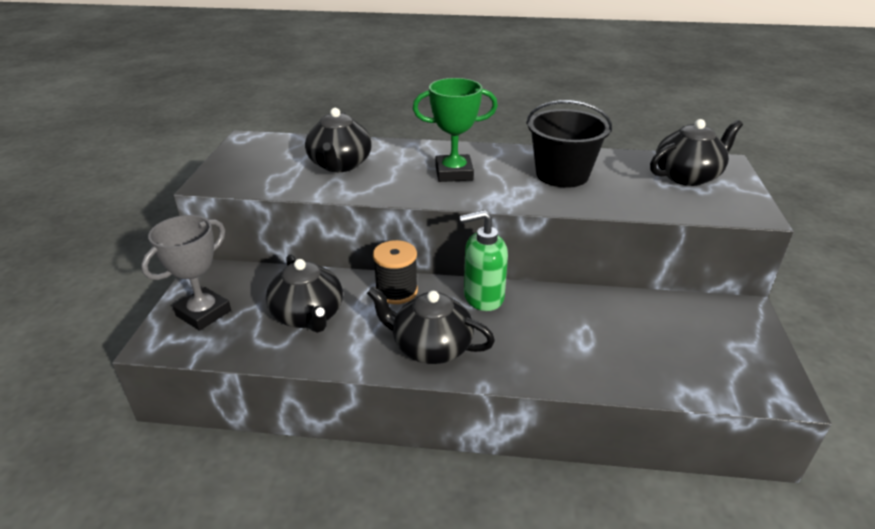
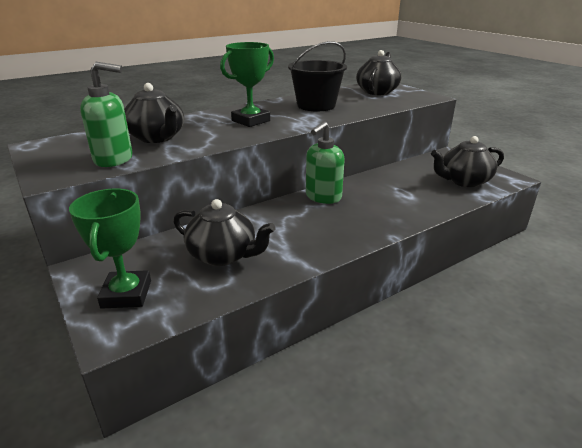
camera: 40 degrees left, 5 degrees down
(203, 313) = (126, 294): grey trophy -> green trophy
(273, 179) = (114, 159): none -> green soap dispenser
(396, 291) = (265, 216): black spool -> none
(430, 347) = (334, 233): black teapot -> black teapot (463, 181)

